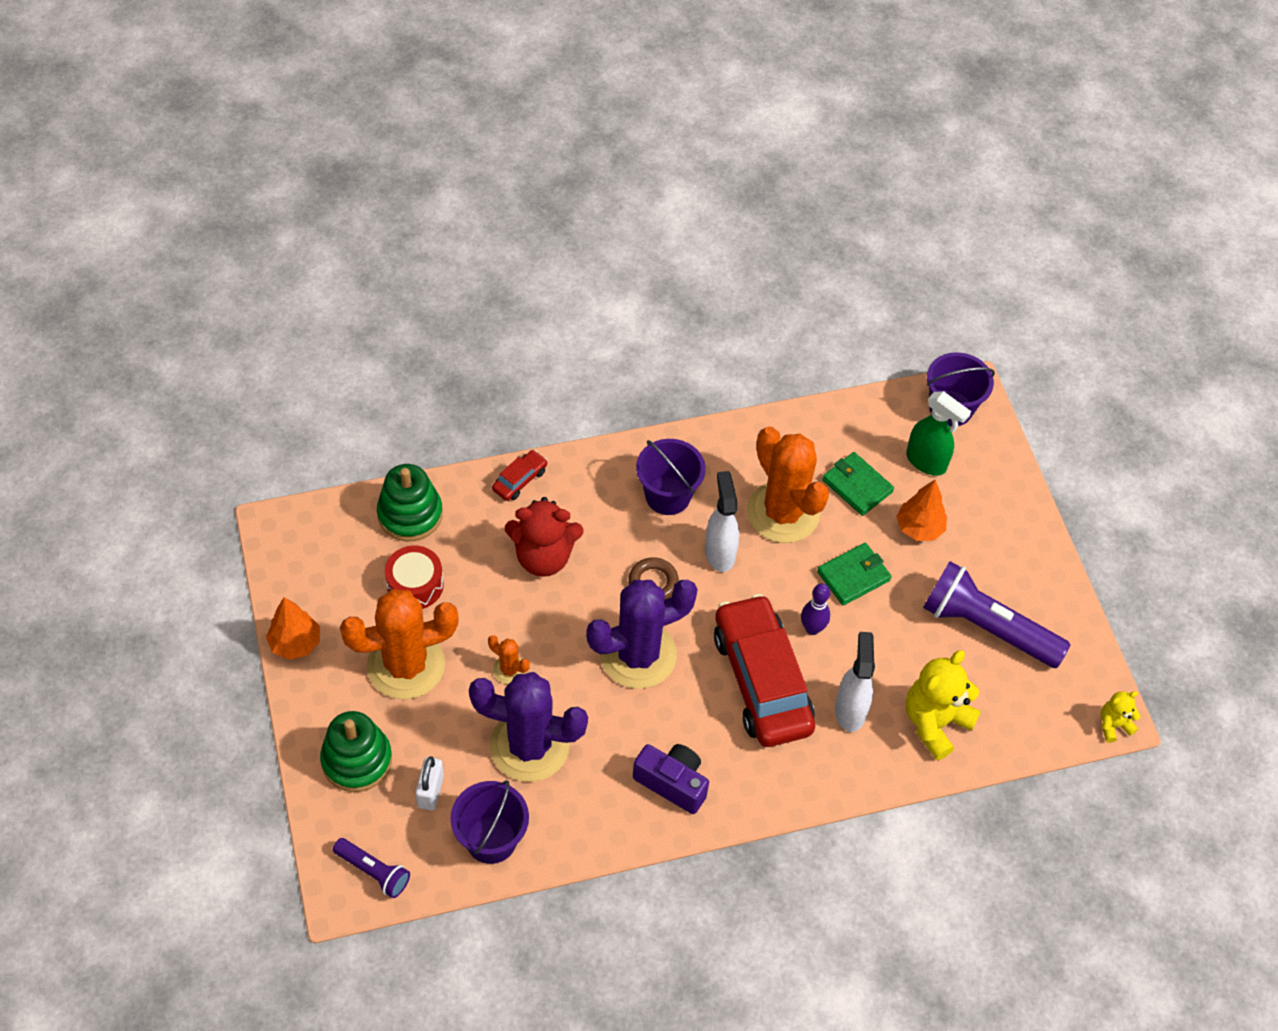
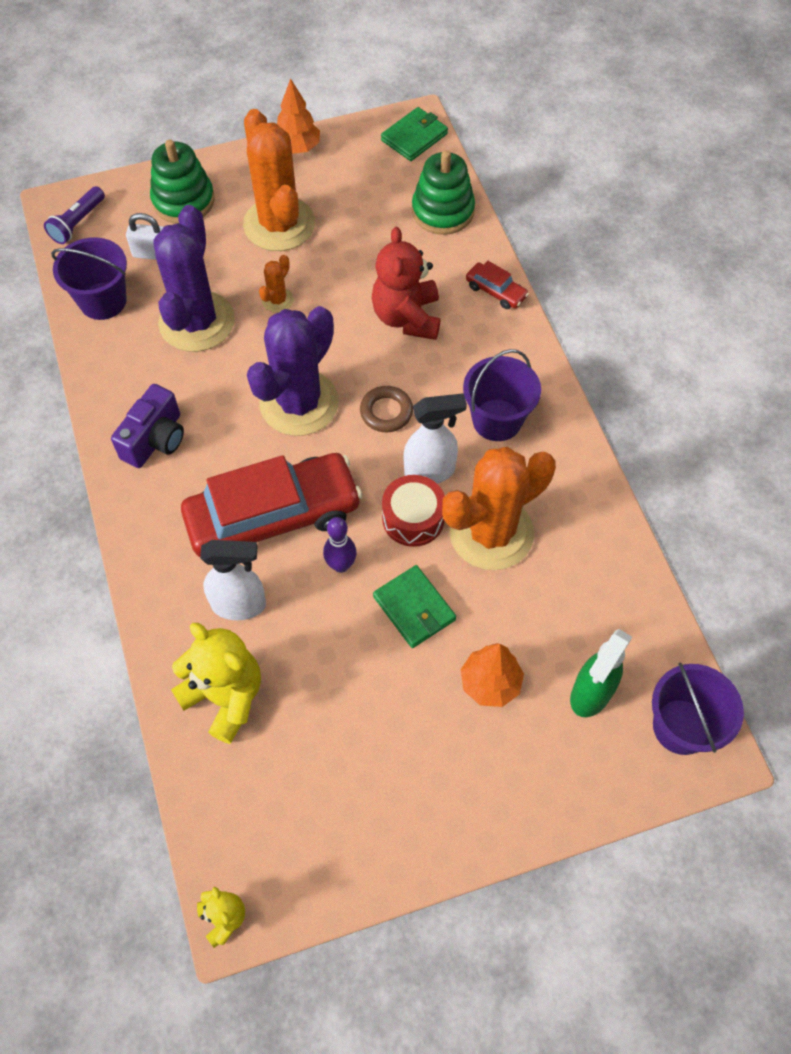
camera: 90 degrees right, 5 degrees up
(415, 585) = (365, 222): red drum -> red drum (413, 518)
(638, 655) = (299, 403): purple cactus -> purple cactus turned 60 degrees clockwise
(857, 486) = (541, 612): green wallet -> green wallet (414, 137)
(986, 627) = (356, 761): purple flashlight -> none

